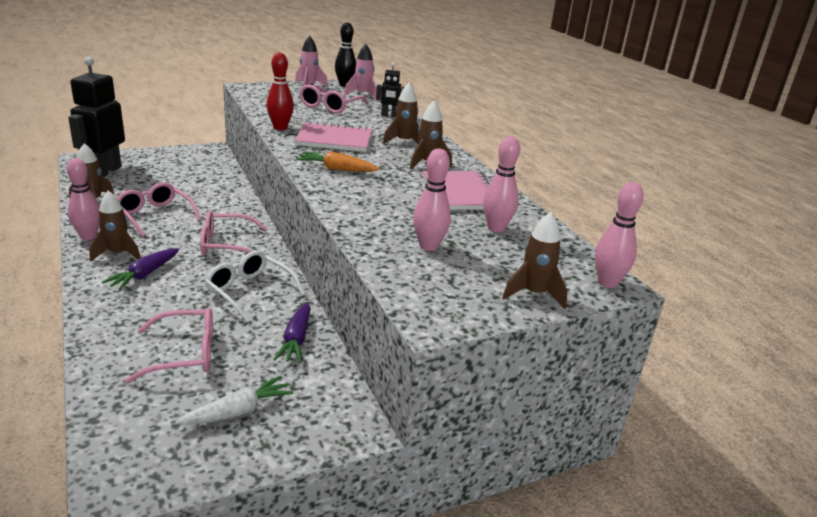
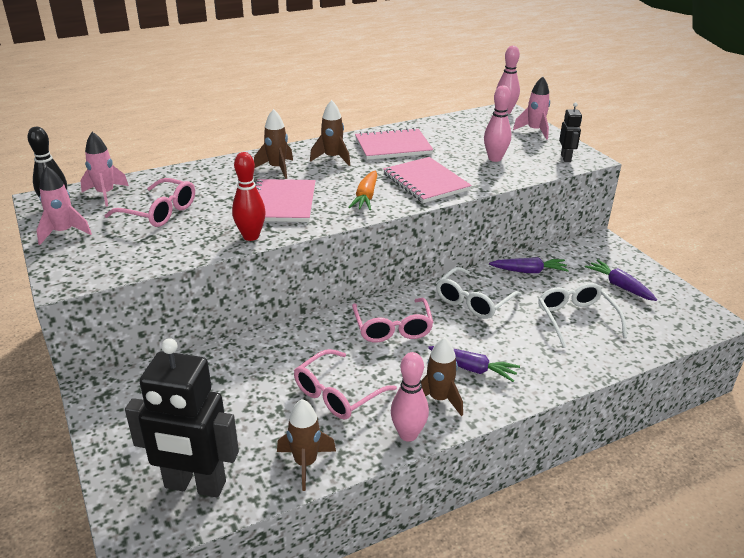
camera: 90 degrees left, 5 degrees up
(185, 354) = (576, 319): pink glasses -> white glasses
(237, 411) = (619, 286): white carrot -> purple carrot
(366, 198) = (426, 182): none -> pink notebook
(389, 115) = (189, 177): black robot -> black robot (566, 158)
(496, 228) = (450, 137): pink bowling pin -> none
(533, 294) = (534, 131): brown rocket -> pink rocket

